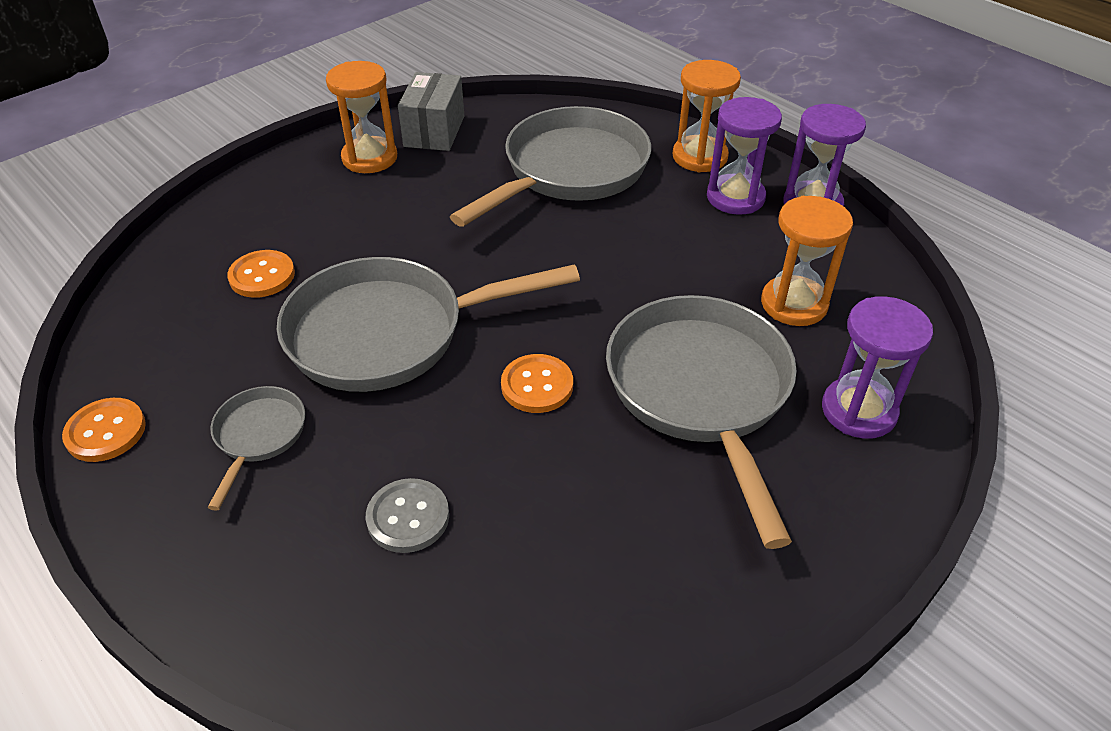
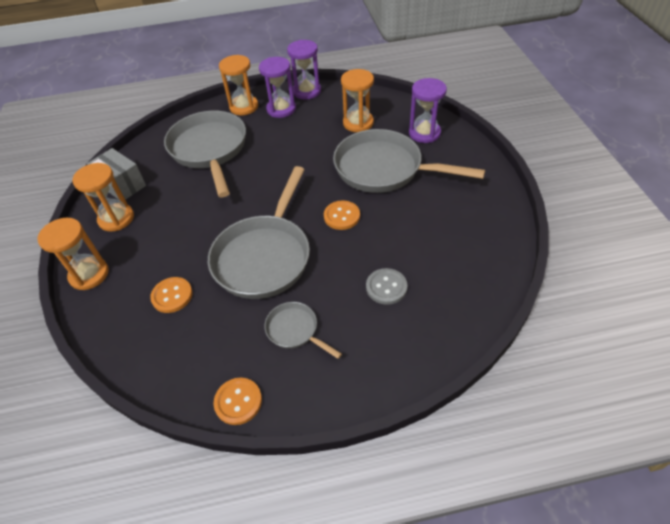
camera: 55 degrees left, 5 degrees up
(260, 186) = (89, 275): none -> orange hourglass

